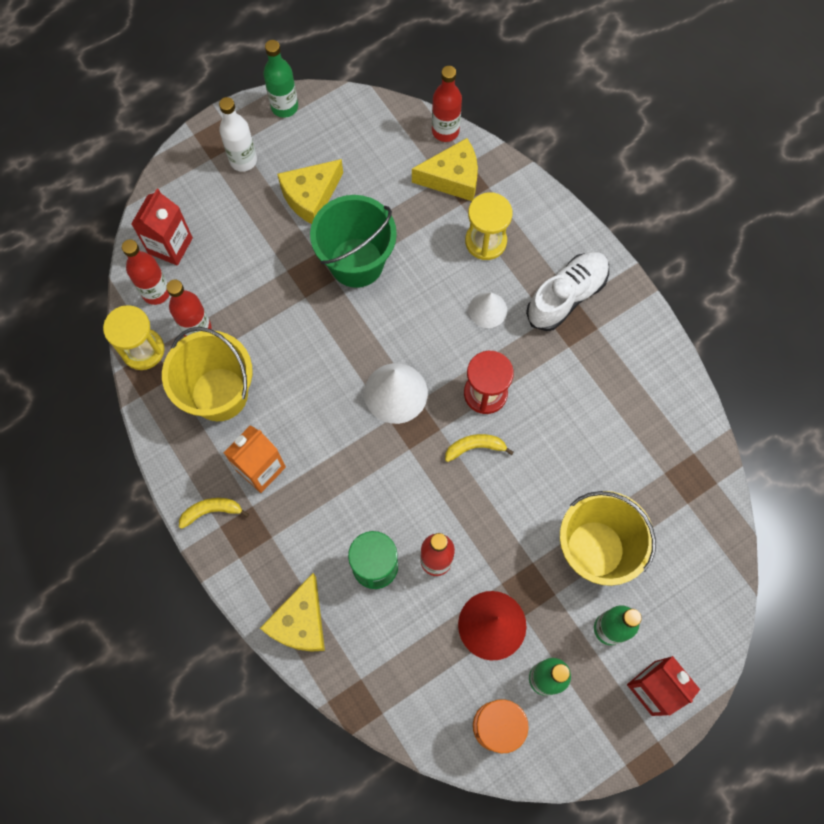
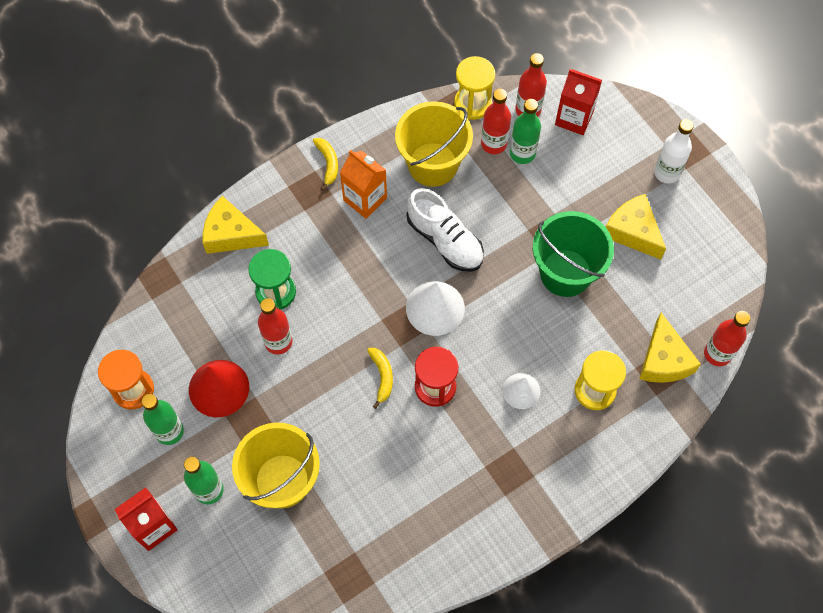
camera: 90 degrees right, 5 degrees down
(284, 107) = (729, 206): green bottle -> green bottle (522, 153)
(566, 296) = (538, 466): white shoe -> white shoe (445, 240)

